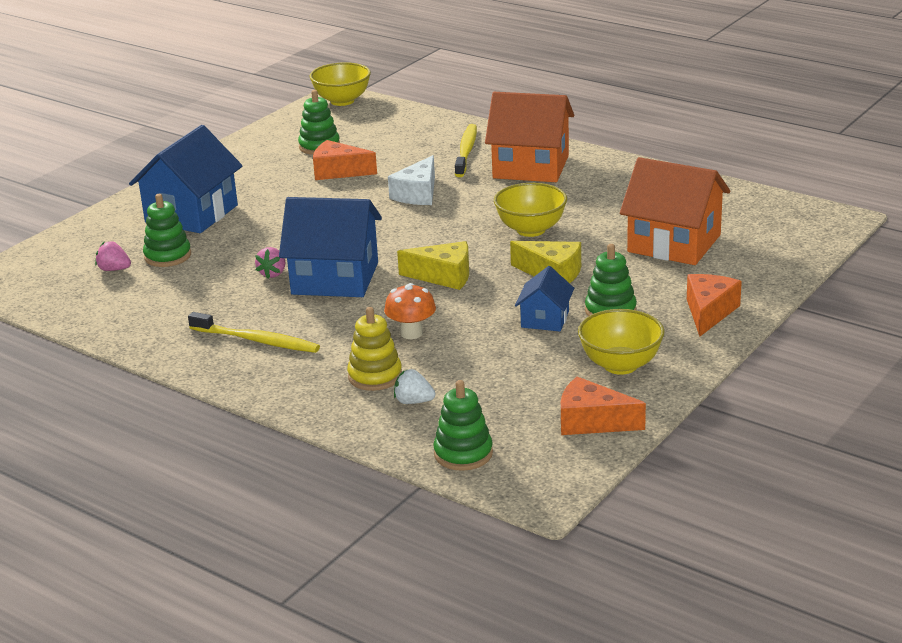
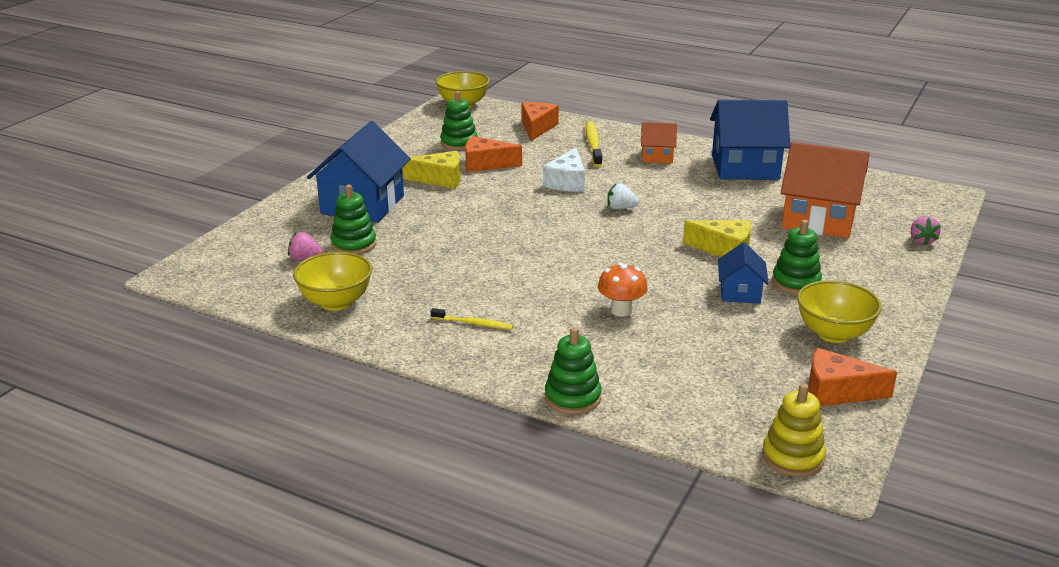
camera: 10 degrees left, 0 degrees up
(257, 340) = (474, 323): yellow toothbrush -> yellow toothbrush, size x0.60
(273, 273) = (462, 258): pink strawberry -> pink strawberry (922, 240)
(335, 278) = (524, 260): blue house -> blue house (745, 167)
(375, 376) = (605, 355): yellow stacking toy -> yellow stacking toy (792, 457)
(413, 401) = (655, 379): white strawberry -> white strawberry (620, 208)
(444, 276) = (626, 255): yellow cheese -> yellow cheese (440, 179)
(463, 454) = (730, 431): green stacking toy -> green stacking toy (572, 397)
(531, 167) = (657, 157): orange house -> orange house, size x0.52
(531, 230) = (685, 211): yellow bowl -> yellow bowl (336, 302)
(709, 312) = (885, 281): orange cheese -> orange cheese (537, 128)

